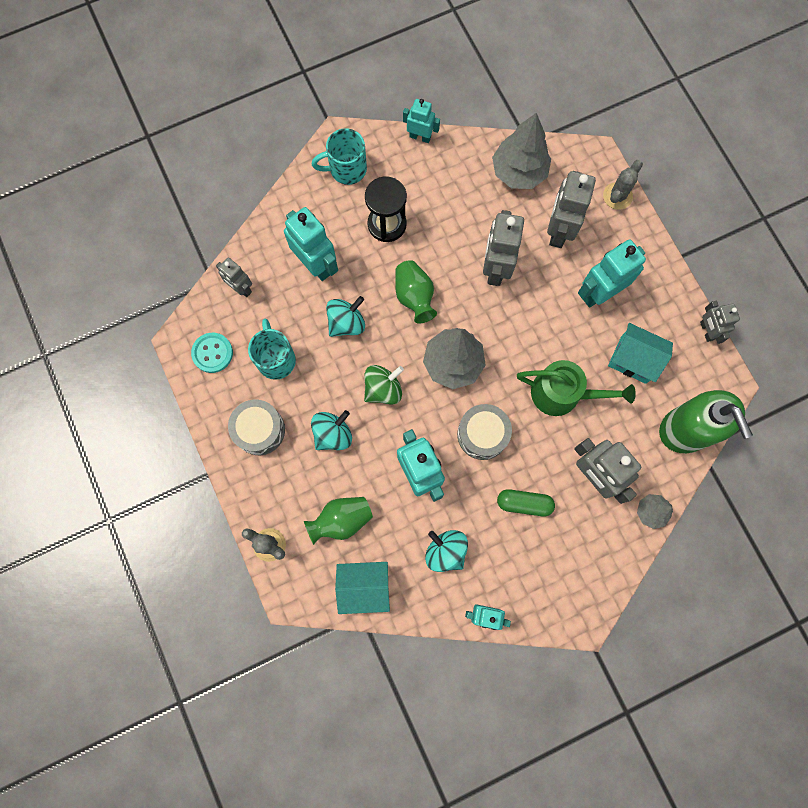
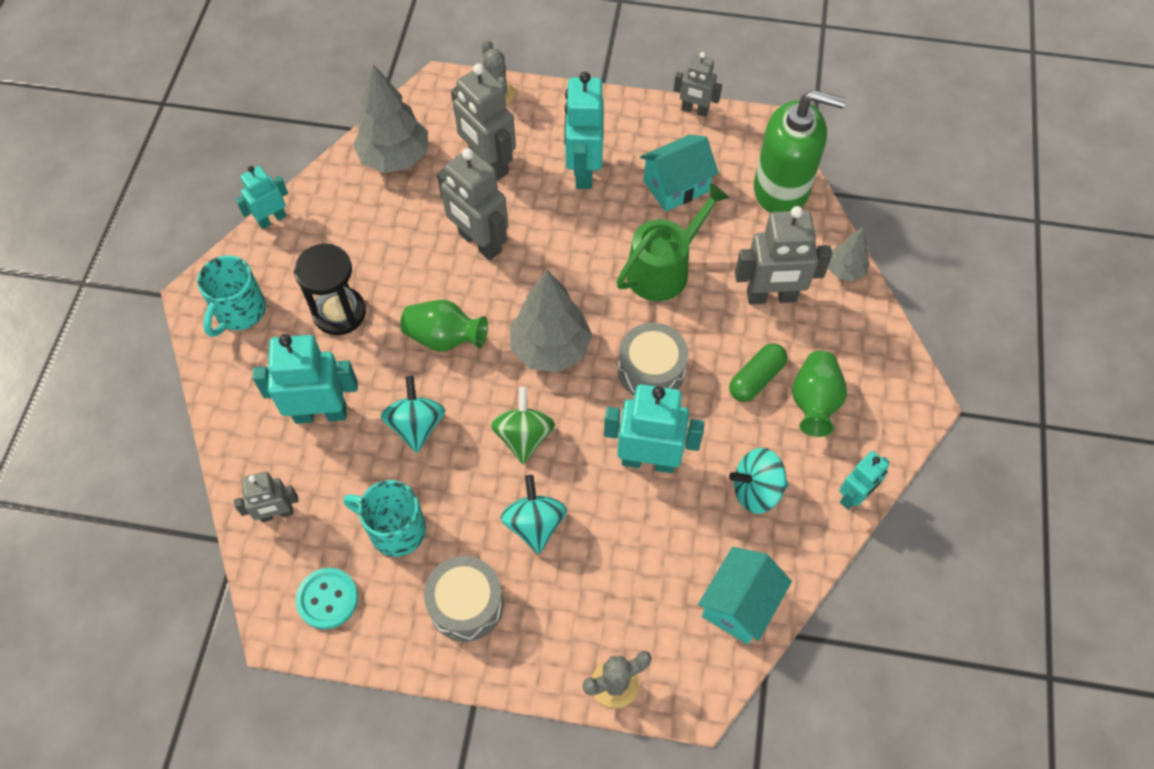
camera: 55 degrees left, 15 degrees down
(341, 520) = (643, 580): green vase -> green vase (814, 402)

